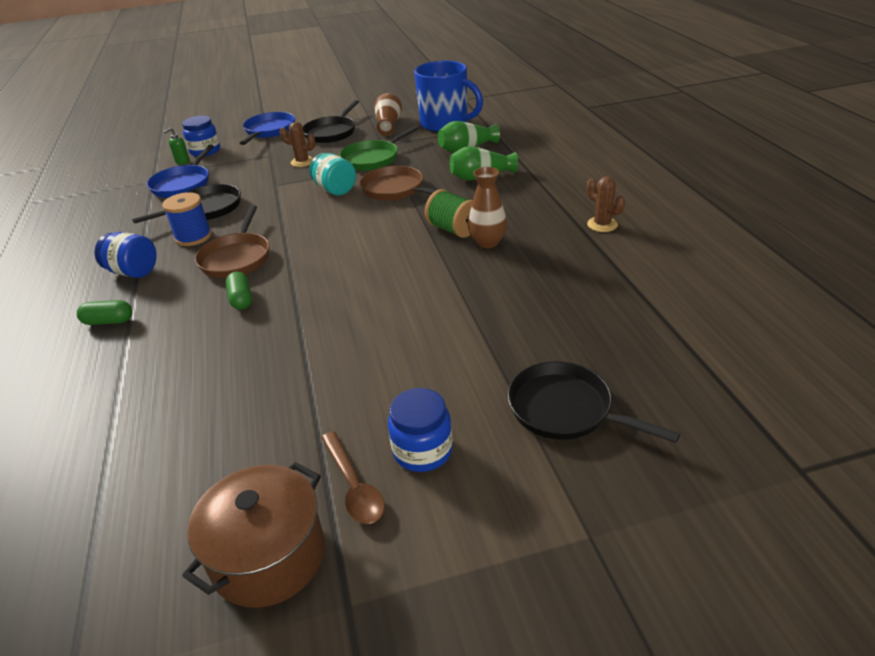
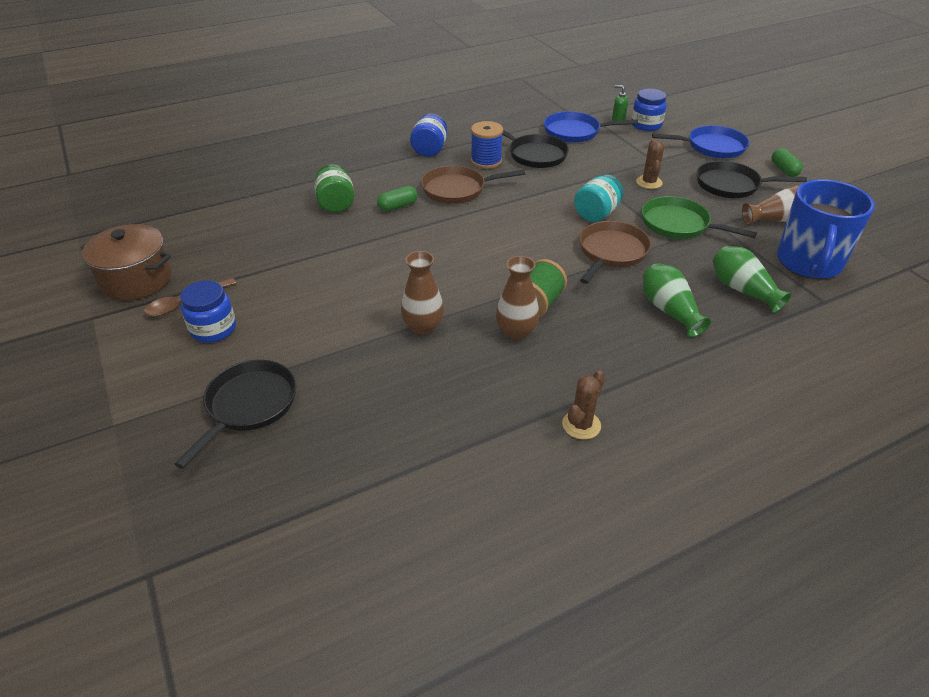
camera: 75 degrees right, 5 degrees up
(109, 321) = (366, 159): green capsule -> green capsule (784, 170)
(200, 347) = (336, 204): none -> green jar
(466, 290) = (423, 326): none -> brown vase

